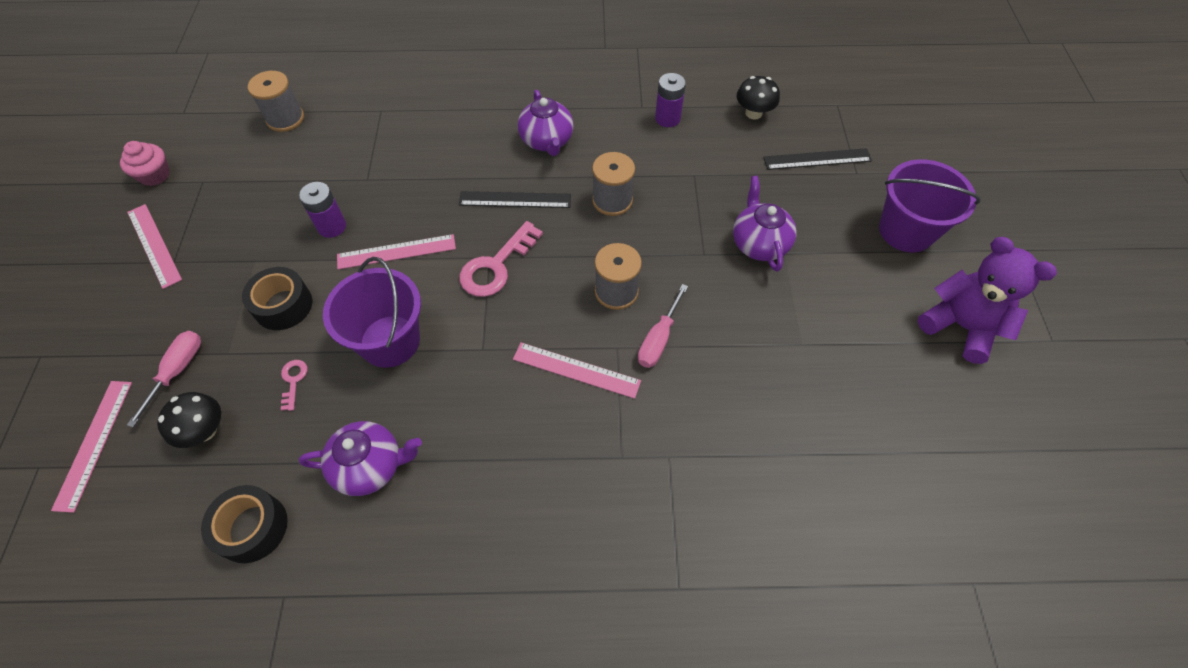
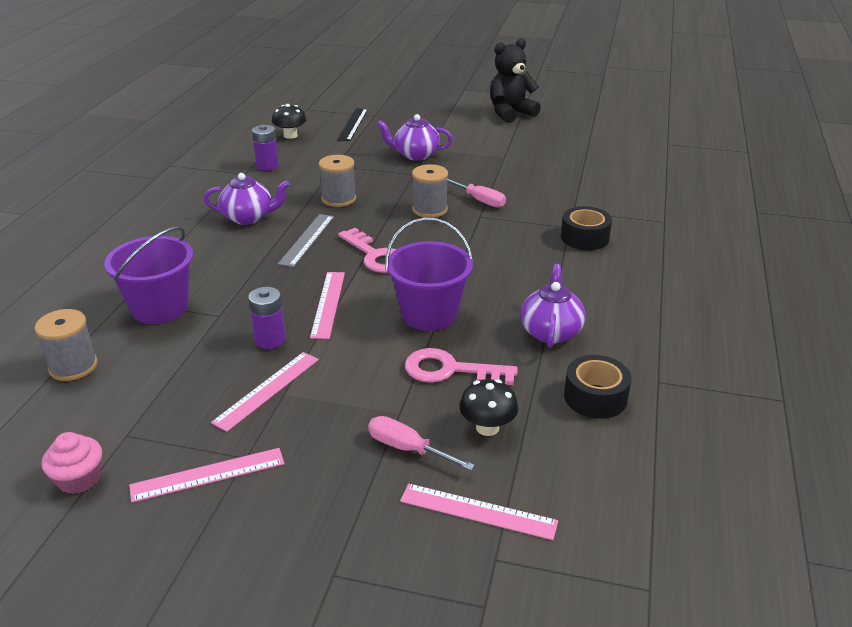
camera: 75 degrees left, 25 degrees down
(283, 305) = (356, 374): black tape -> black tape (584, 237)
(293, 380) = (450, 370): pink key -> pink key, size x2.03
(515, 199) = (307, 239): black ruler -> grey ruler
(576, 370) = (493, 234): pink ruler -> pink ruler (267, 390)
(906, 231) = (432, 112): purple bucket -> purple bucket (160, 308)
(960, 326) = (510, 113): purple teddy bear -> black teddy bear

